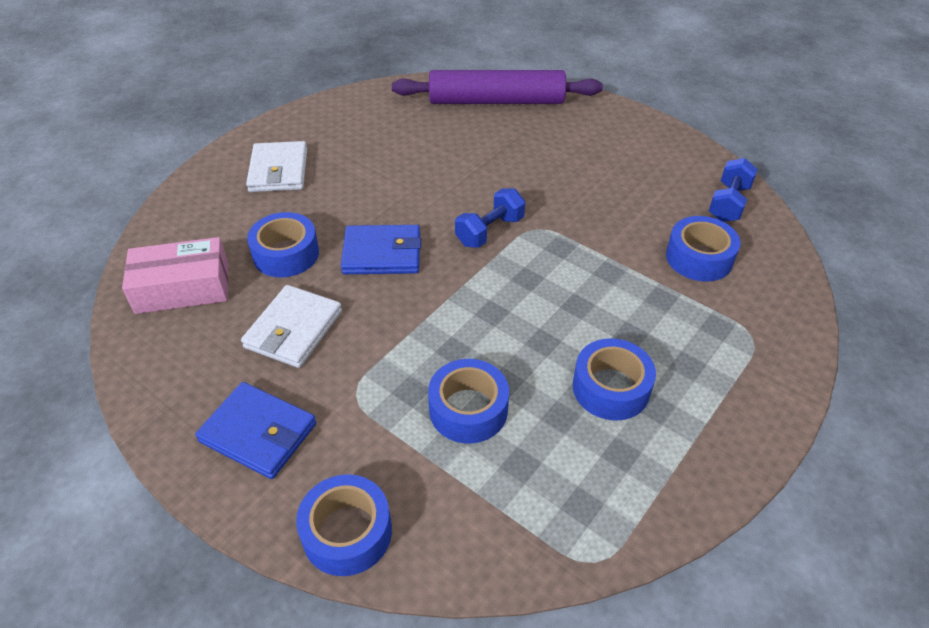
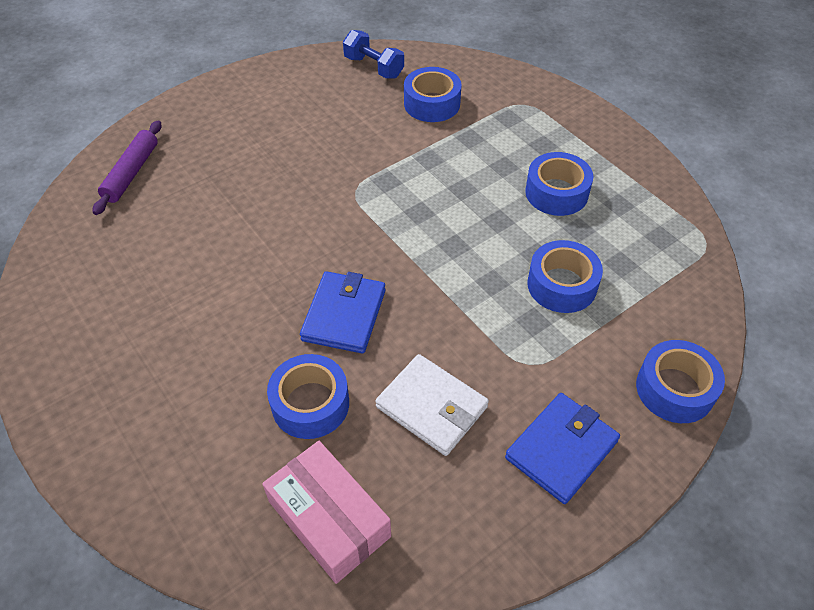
camera: 75 degrees left, 5 degrees up
(183, 287) = (329, 519): pink box -> pink box turned 45 degrees counterclockwise
(278, 170) = (147, 398): white wallet -> none
(490, 231) = (345, 224): blue dumbbell -> none
(496, 101) = (131, 173): purple rolling pin -> purple rolling pin, size x0.56

